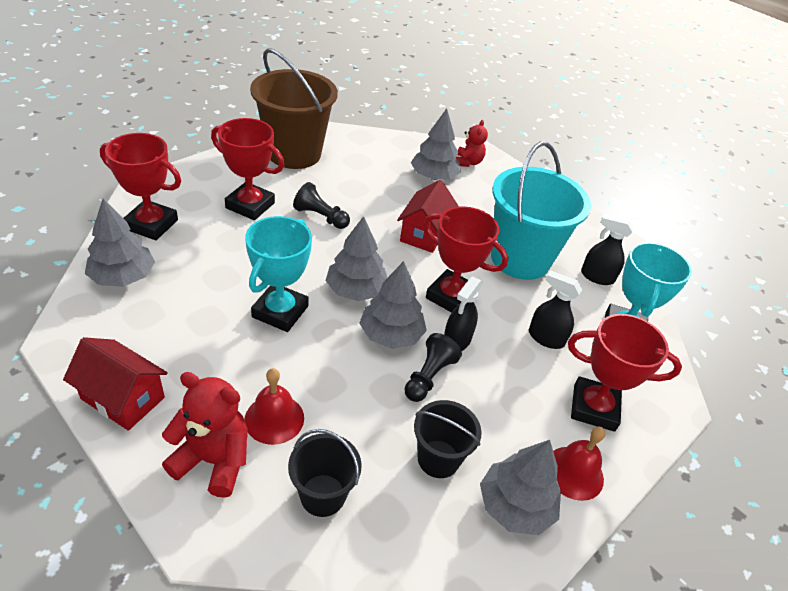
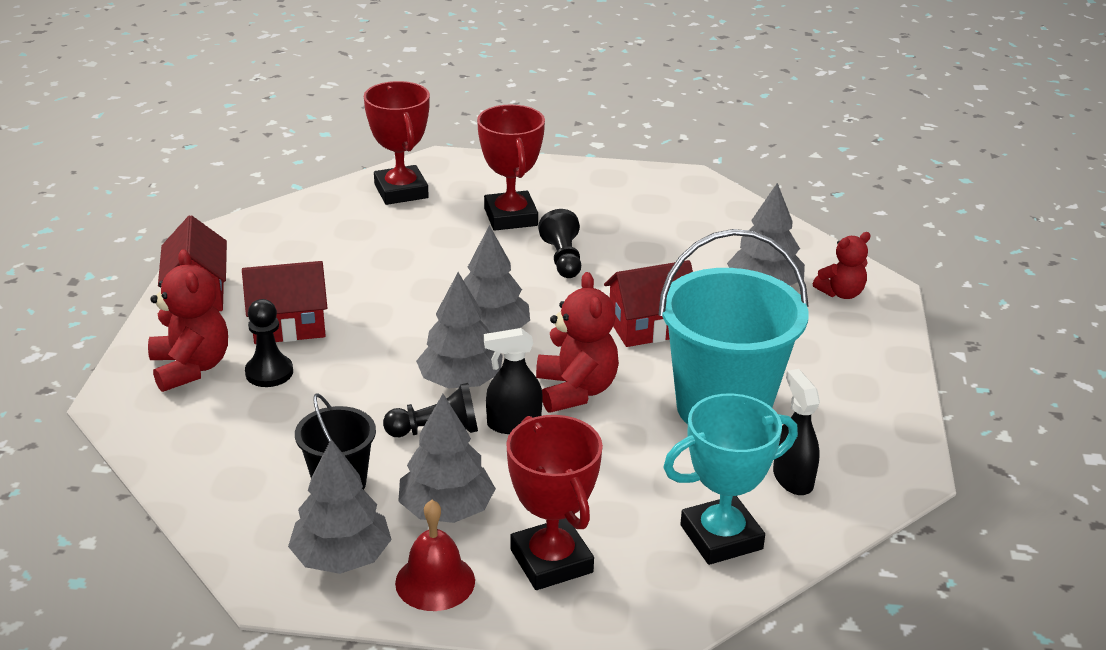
camera: 55 degrees right, 10 degrees down
(123, 277) = (320, 218): grey tree -> grey tree (446, 509)
(232, 374) = (288, 326): none -> red house
(274, 418) = (269, 372): red bell -> black pawn
(280, 311) = (396, 308): turquoise trophy -> none
(294, 153) = (634, 193): brown bucket -> none
(323, 495) = (221, 439): black bucket -> none
(451, 296) = (575, 391): red trophy -> red teddy bear
(545, 338) = (612, 482): black spray bottle -> none

